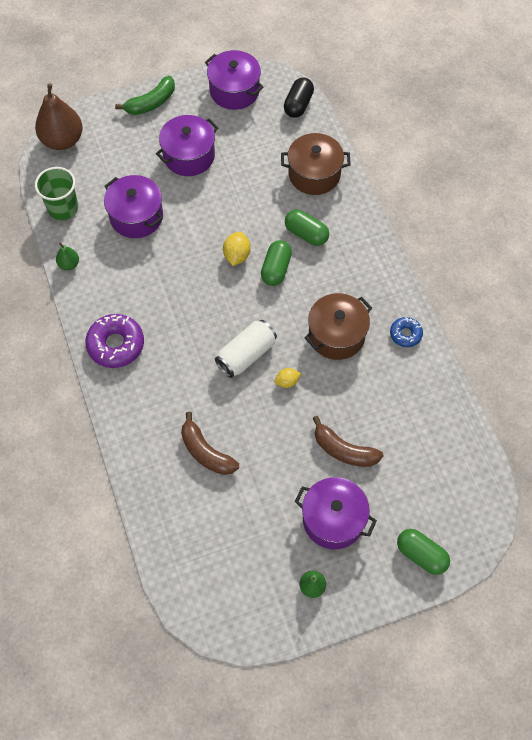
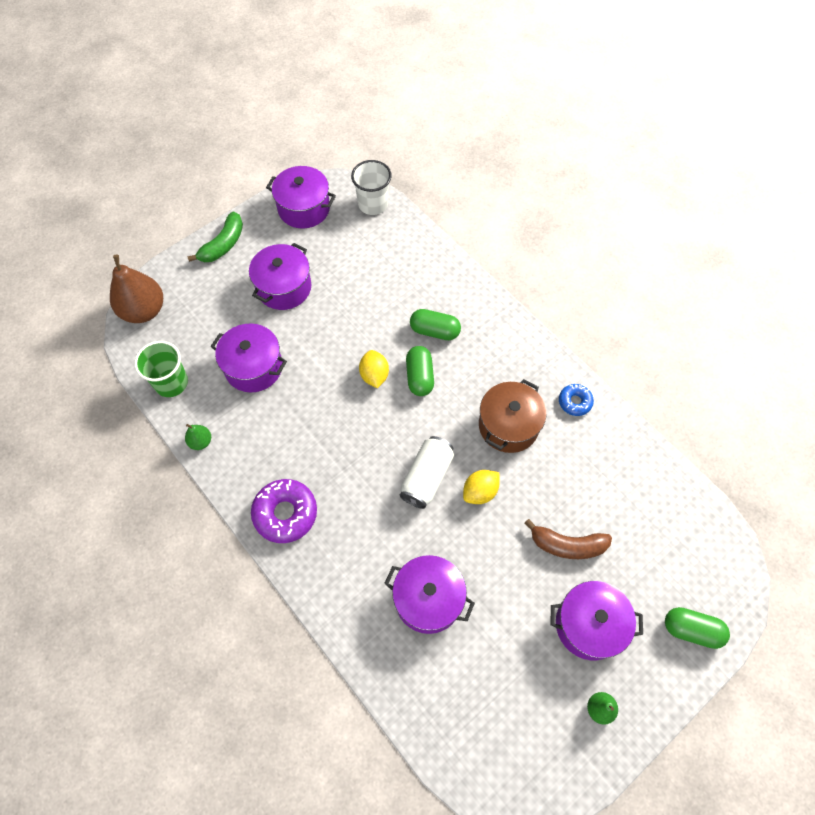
camera: 20 degrees left, 0 degrees up
(206, 452) = (428, 599): brown banana -> purple pot
(287, 382) = (480, 492): yellow lemon -> yellow lemon, size x1.50
(298, 105) = (373, 204): black capsule -> white cup
(314, 174) = (417, 268): brown pot -> none

